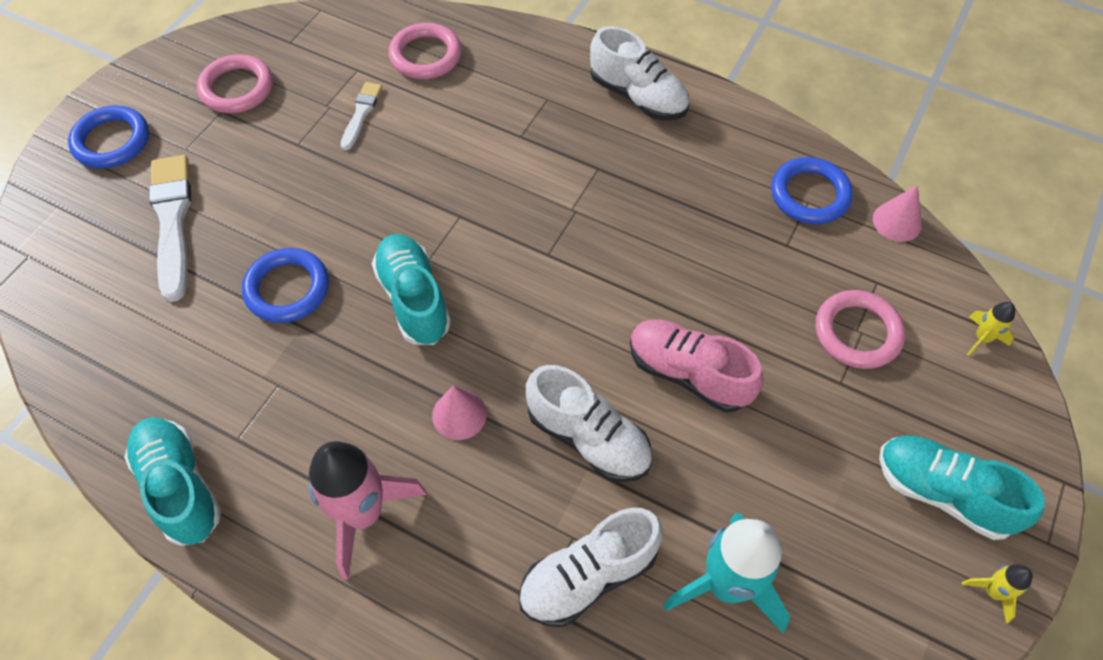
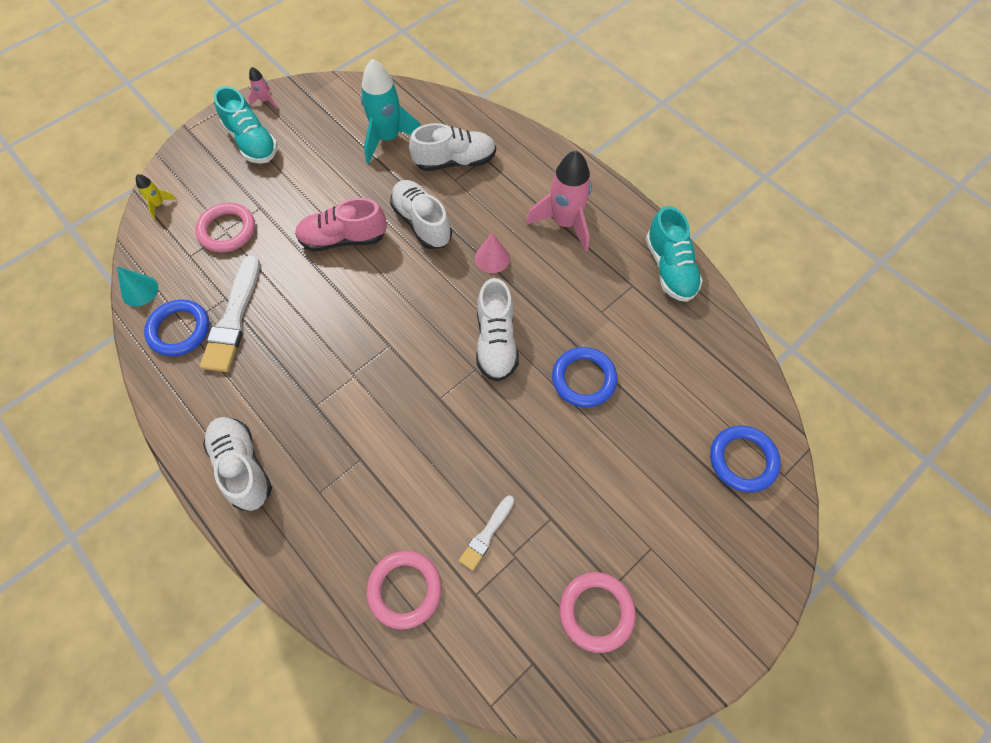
camera: 160 degrees left, 5 degrees up
(112, 141) = (720, 582): blue ring -> blue ring (742, 460)
(172, 221) = (666, 470): white brush -> white brush (233, 319)
(414, 299) = (496, 342): turquoise shoe -> white shoe
(688, 373) = (343, 239): pink shoe -> pink shoe turned 120 degrees clockwise
(897, 222) = (139, 290): pink cone -> turquoise cone
(993, 592) = (265, 101): yellow rocket -> pink rocket

